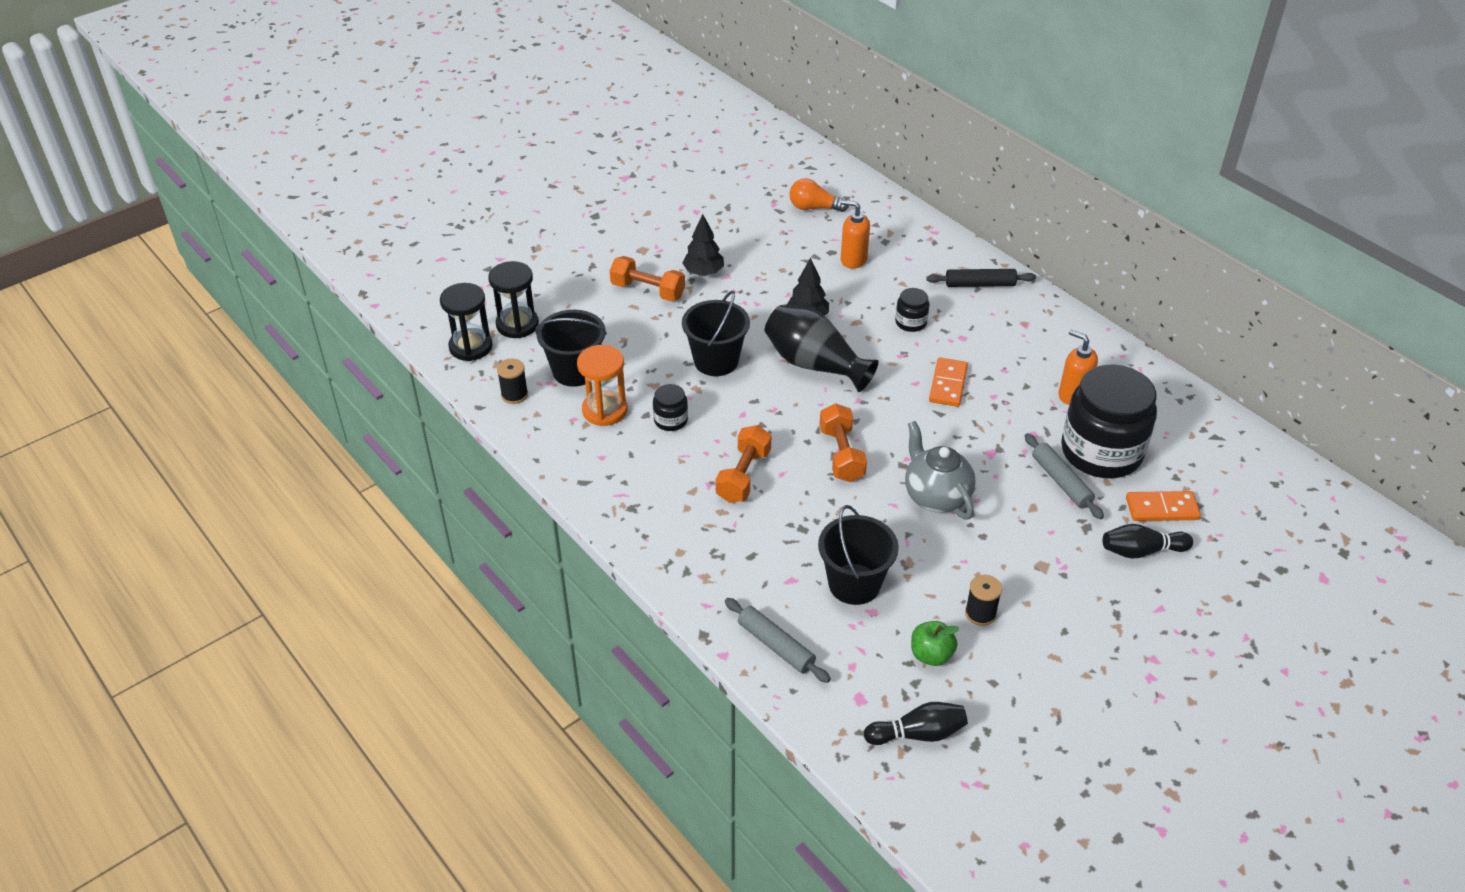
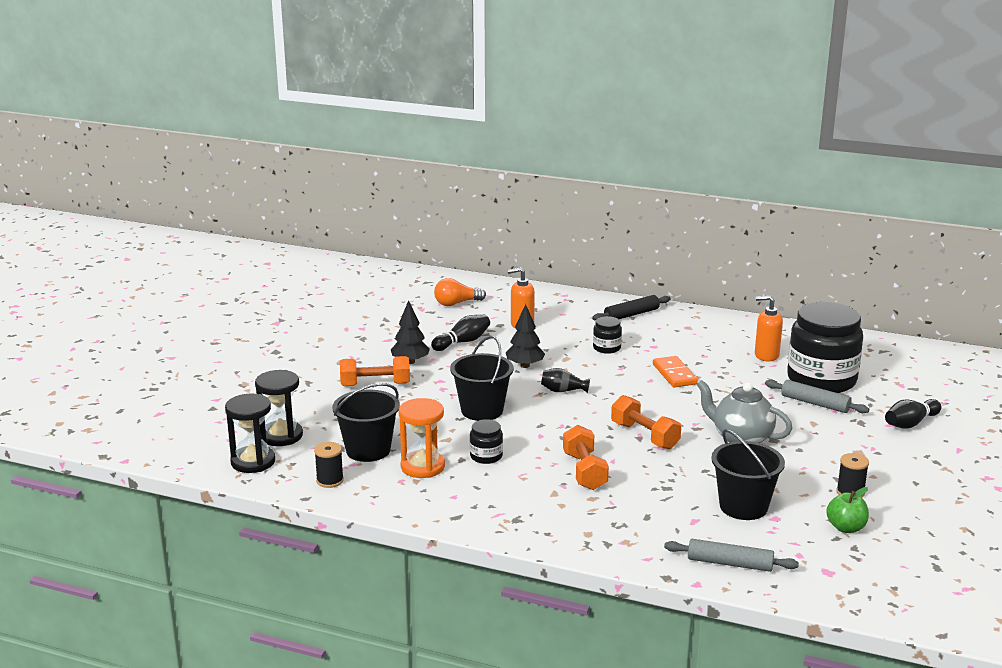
camera: 30 degrees left, 20 degrees down
(814, 364) = (563, 391): black vase -> black vase, size x0.46
(918, 734) = (892, 576): black bowling pin -> black bowling pin (463, 342)
(1162, 509) = (895, 397): orange domino -> none

